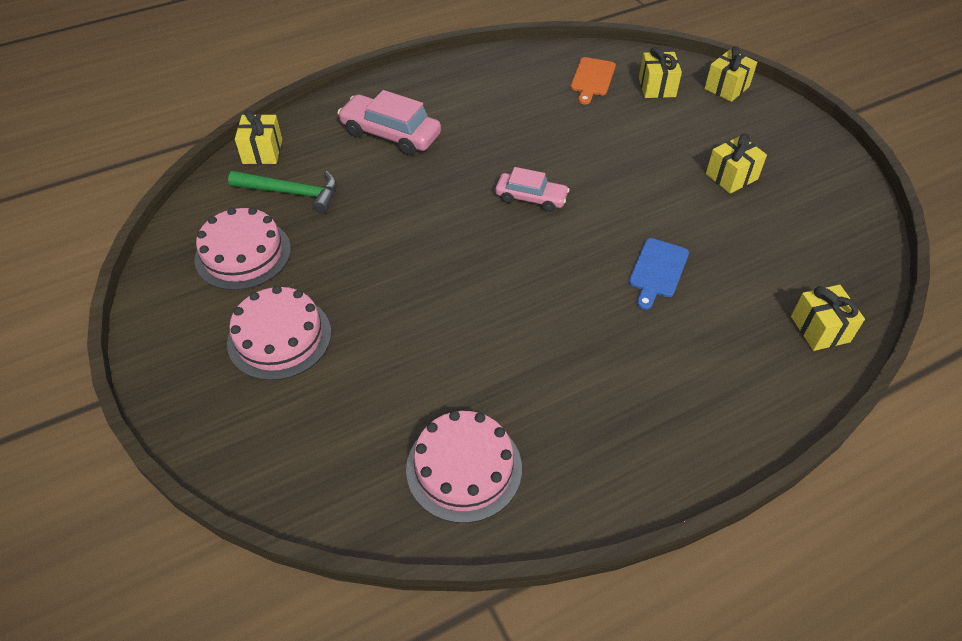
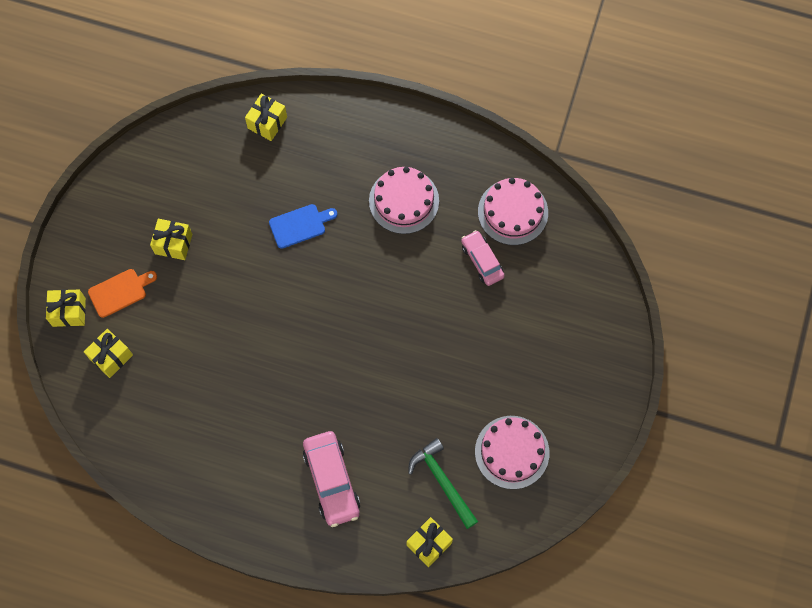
camera: 135 degrees left, 20 degrees up
(279, 337) = (538, 367): pink cake -> pink cake (404, 201)
(531, 198) = (306, 339): pink car -> pink car (482, 261)
(592, 79) = (141, 407): orange cutting board -> orange cutting board (120, 292)

